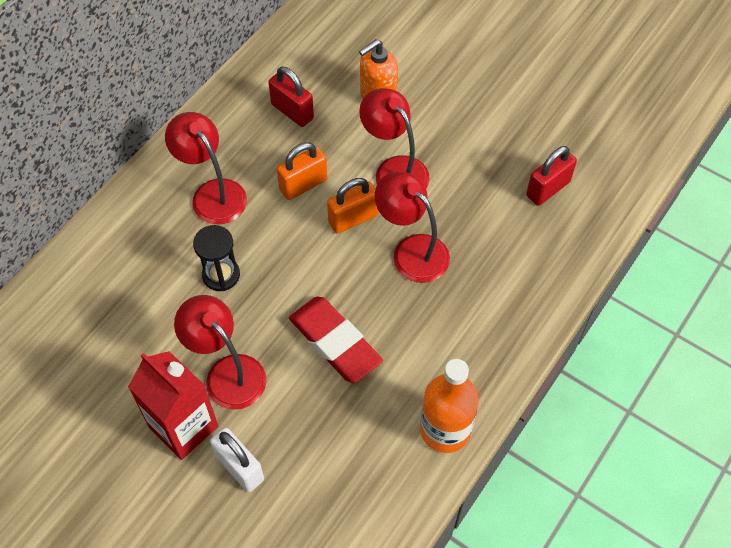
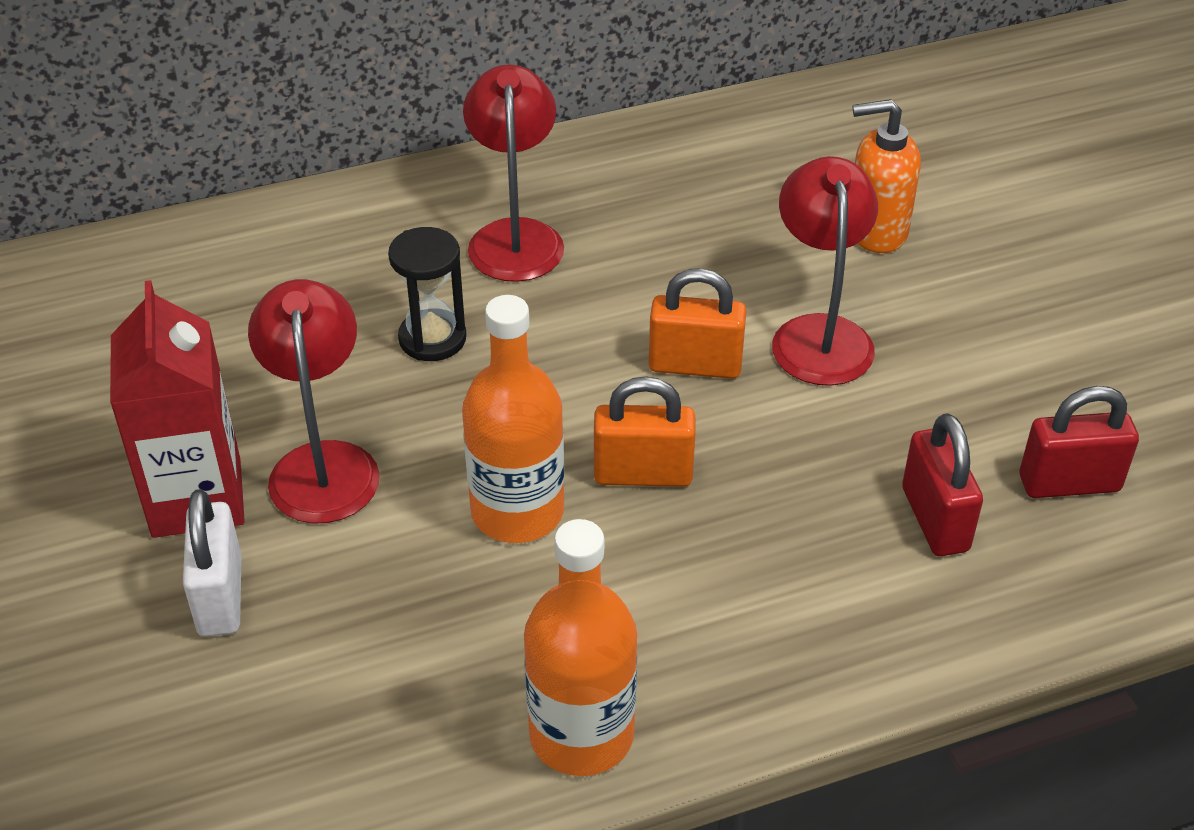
camera: 35 degrees right, 15 degrees down
(292, 111) = (724, 192): red padlock -> red padlock (935, 519)
(303, 185) = (658, 287): orange padlock -> orange padlock (643, 474)
(335, 342) = (517, 511): red eraser -> orange bottle
(412, 250) = (752, 453): red lamp -> none

